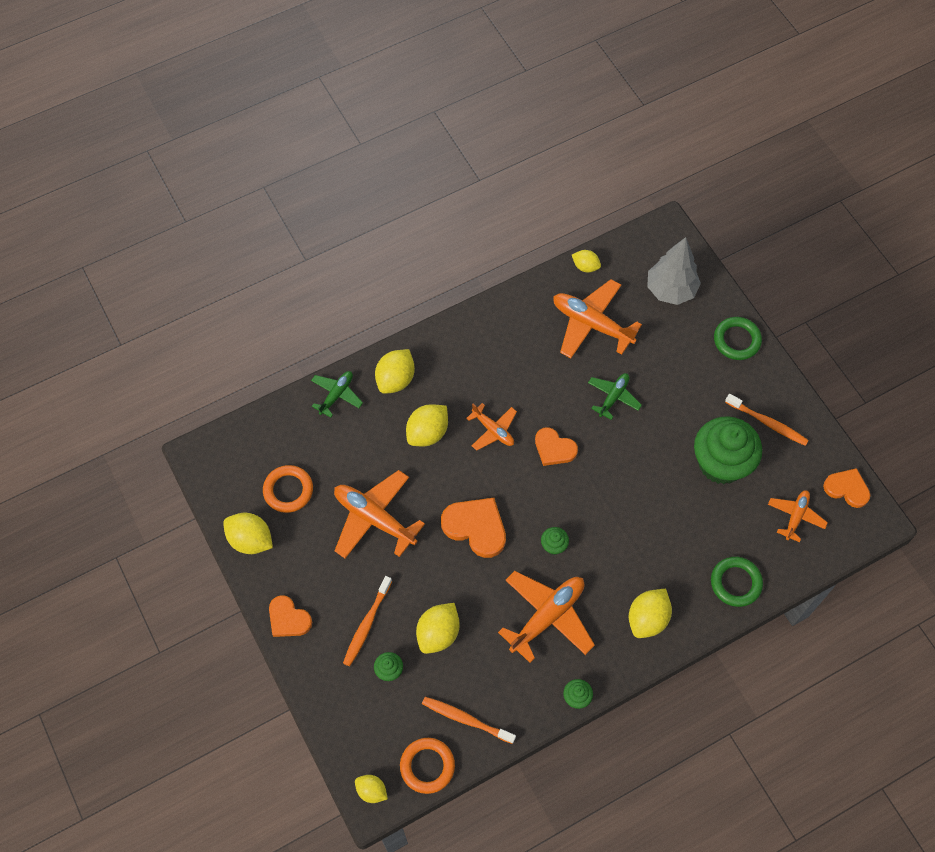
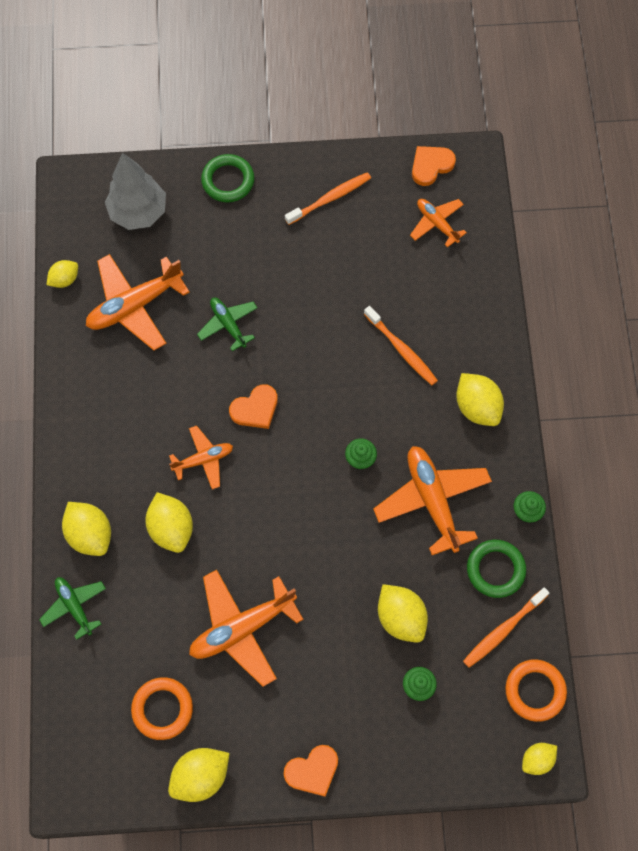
camera: 65 degrees left, 5 degrees up
(367, 624) = (357, 687): orange toothbrush -> orange toothbrush (401, 349)
(476, 527) = (303, 527): orange heart -> none
(721, 463) = (350, 261): green cupcake -> none
(735, 583) = (478, 310): green ring -> green ring (495, 569)

